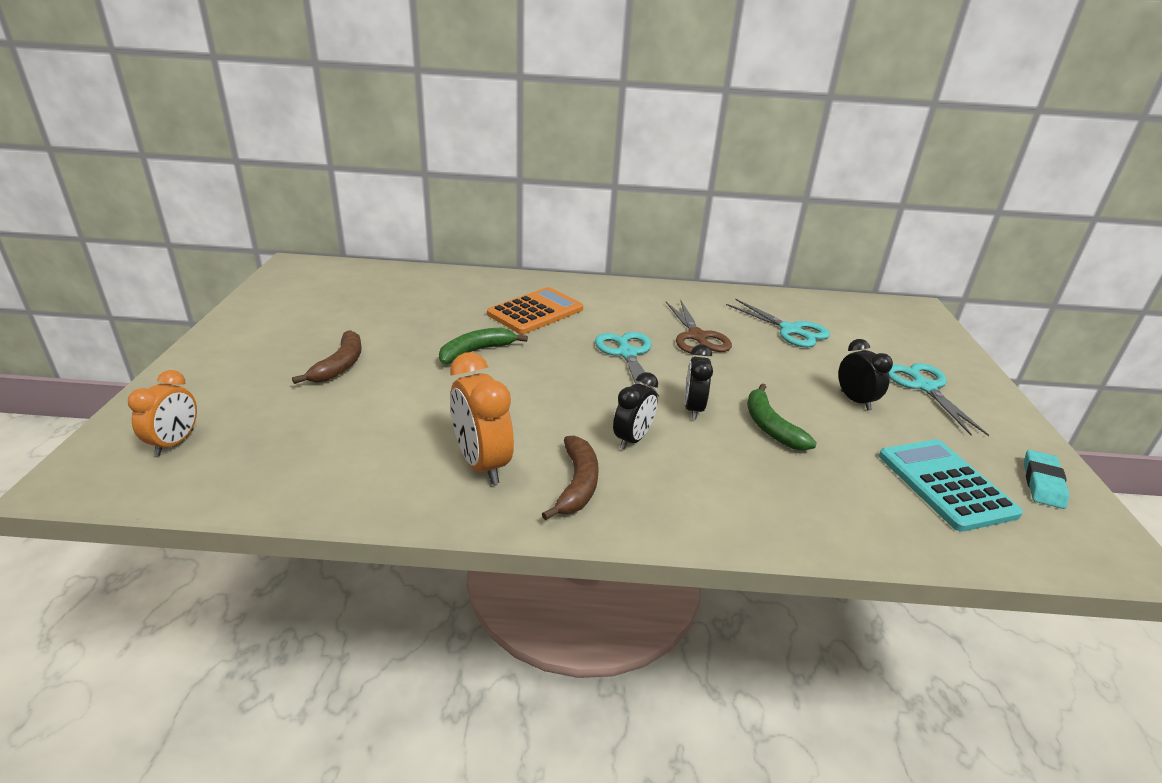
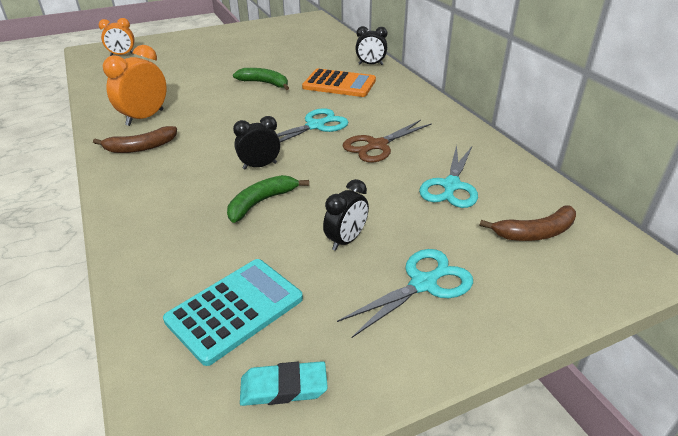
camera: 65 degrees right, 5 degrees up
(340, 365) = (214, 60): brown banana -> brown banana (535, 233)
(632, 439) = (201, 153): black clock -> black clock (370, 64)

